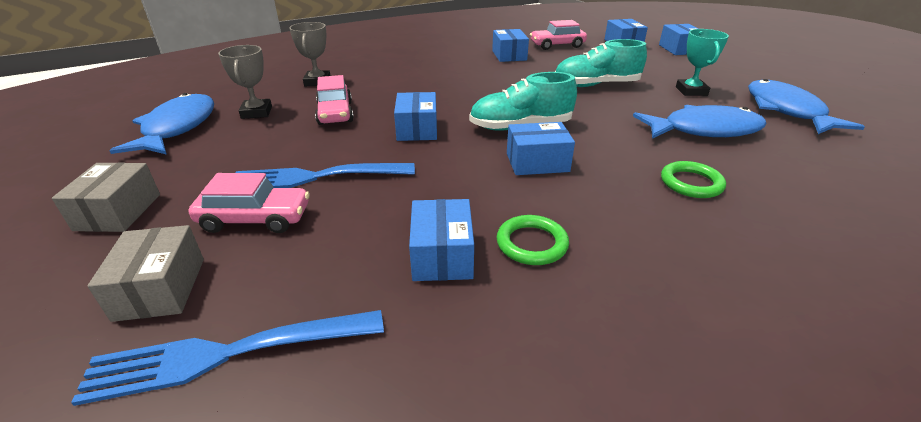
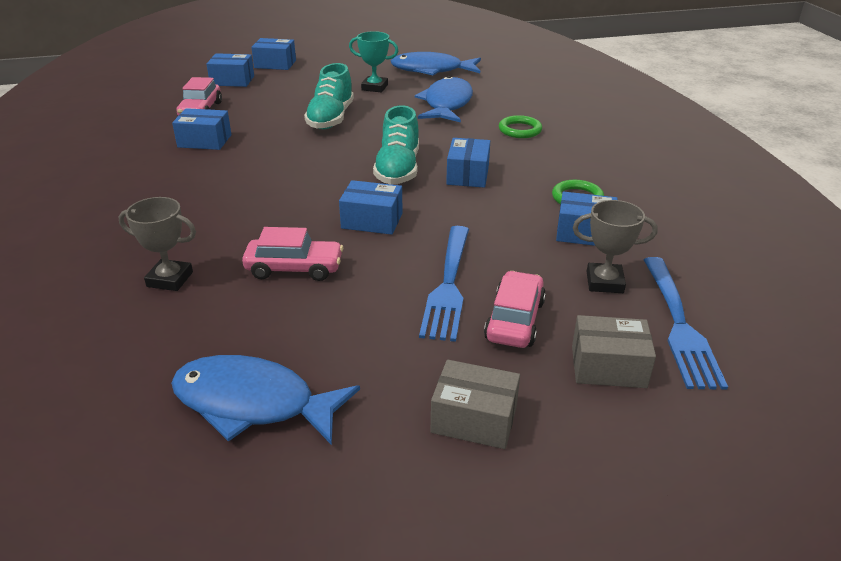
camera: 75 degrees left, 0 degrees up
(256, 112) = (247, 331): grey trophy -> grey trophy (604, 282)

